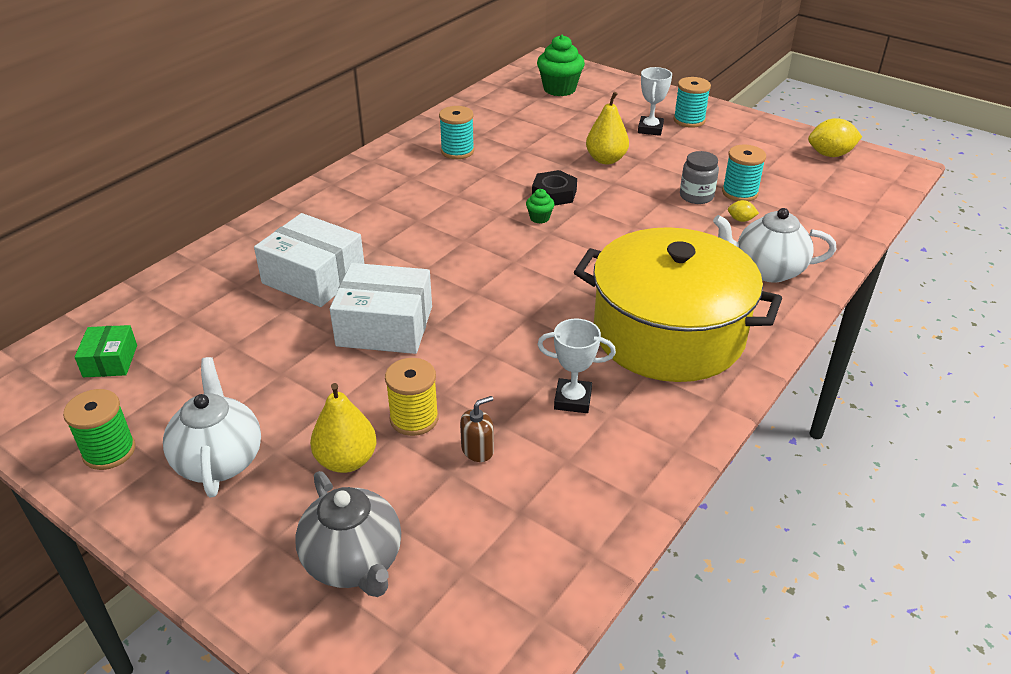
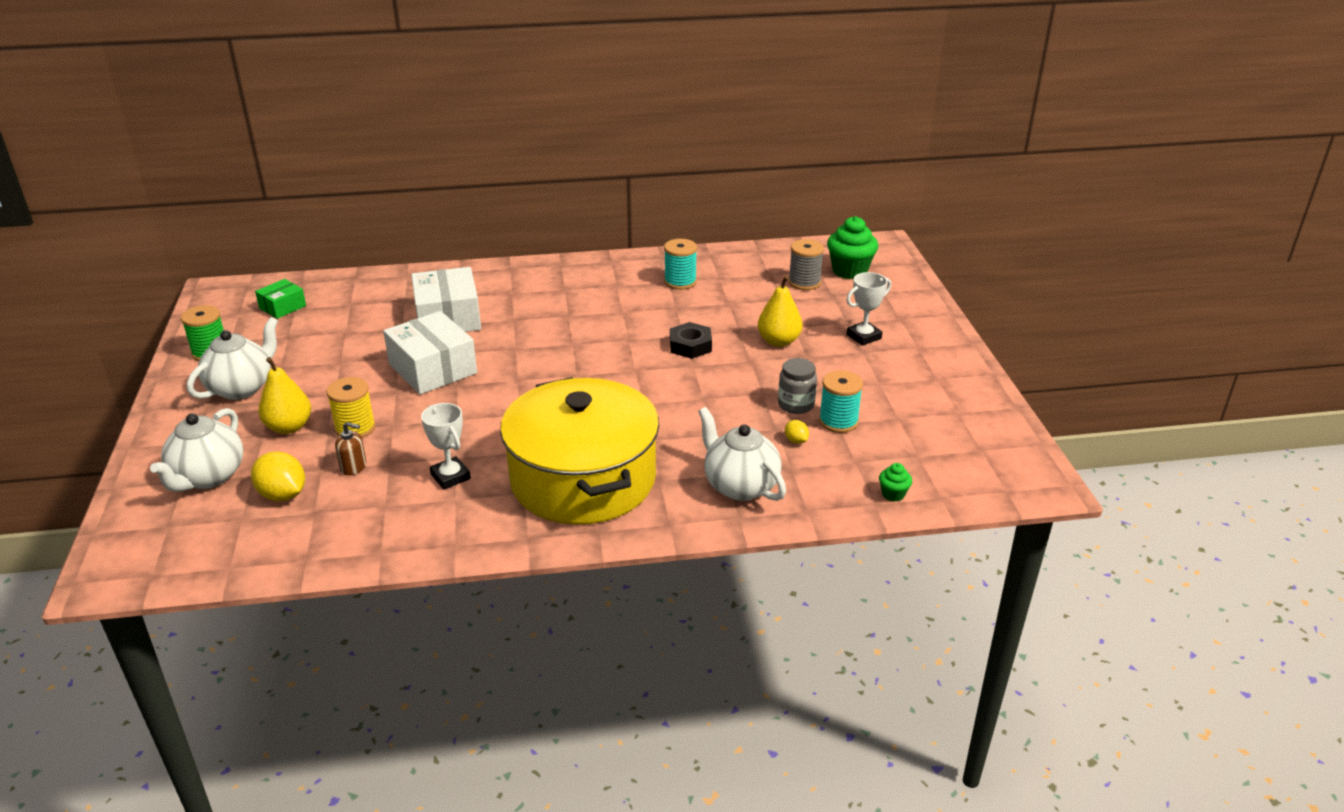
camera: 45 degrees right, 5 degrees down
(354, 562) = (208, 477): grey teapot -> white teapot
(539, 218) = (647, 356): green cupcake -> green cupcake (893, 494)
(545, 110) = (804, 282): none -> grey spool
(689, 120) = (913, 346): turquoise spool -> none
(830, 154) = (991, 437): yellow lemon -> yellow lemon (283, 495)

